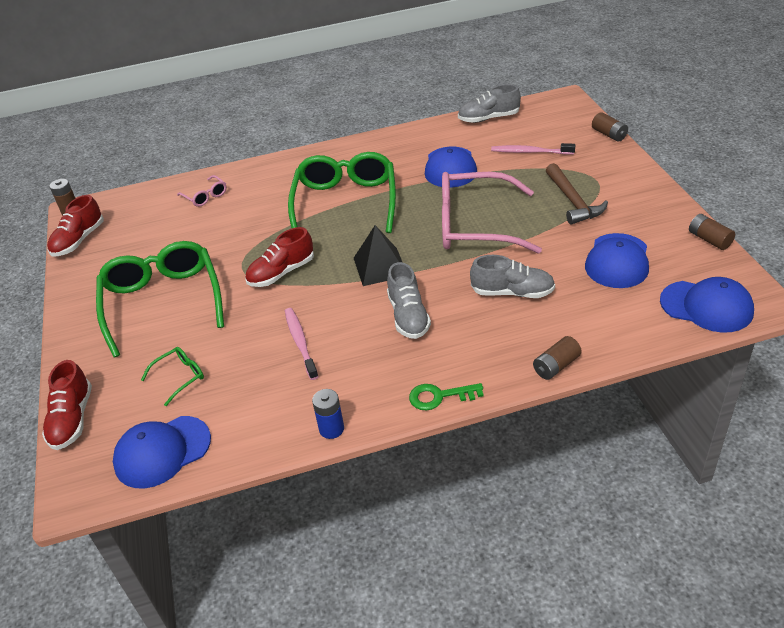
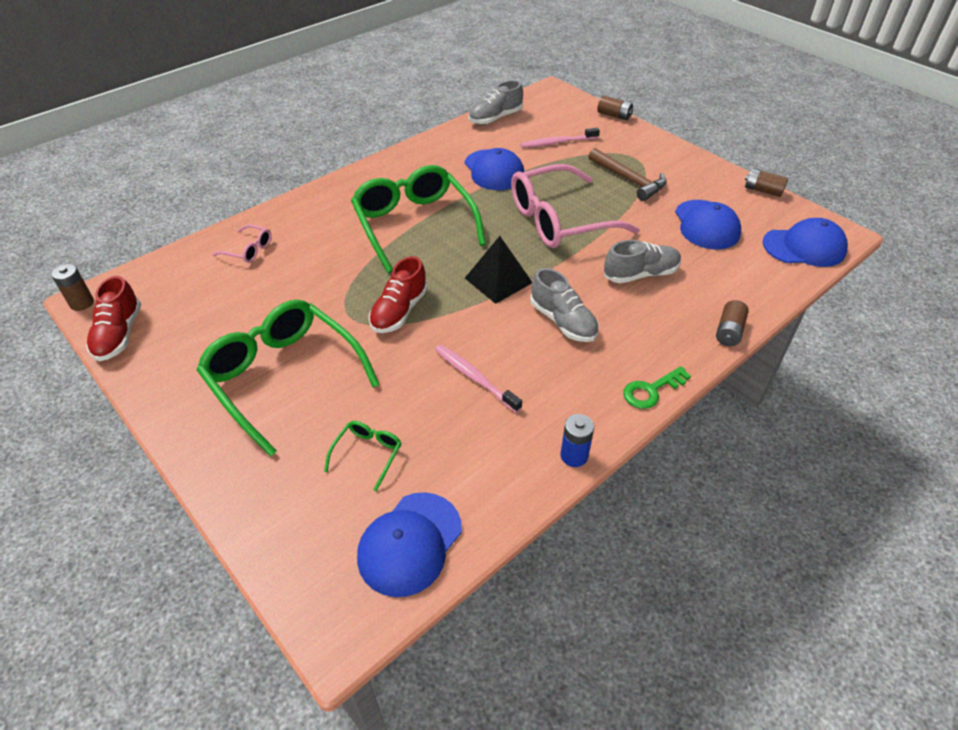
camera: 30 degrees left, 5 degrees up
(72, 419) = (269, 545): red shoe -> none

